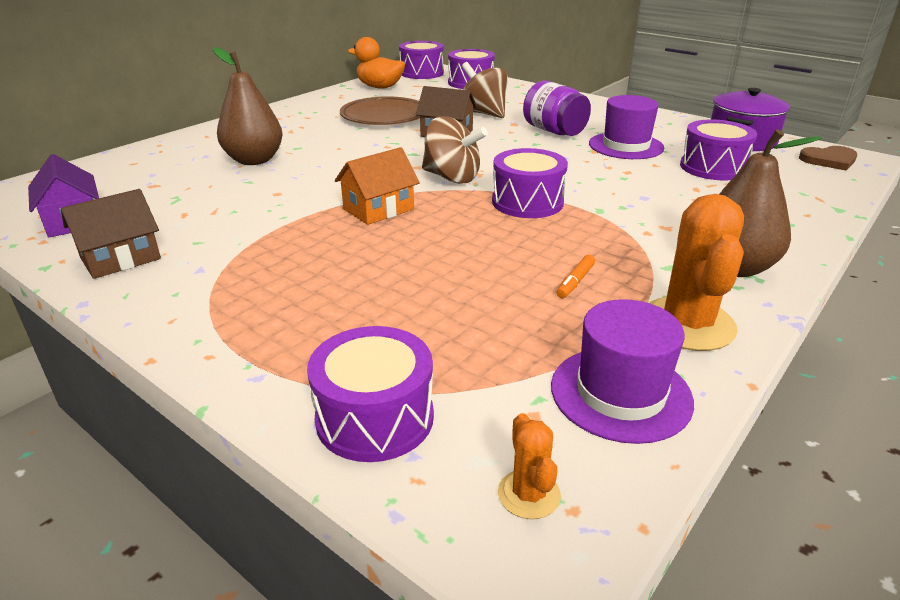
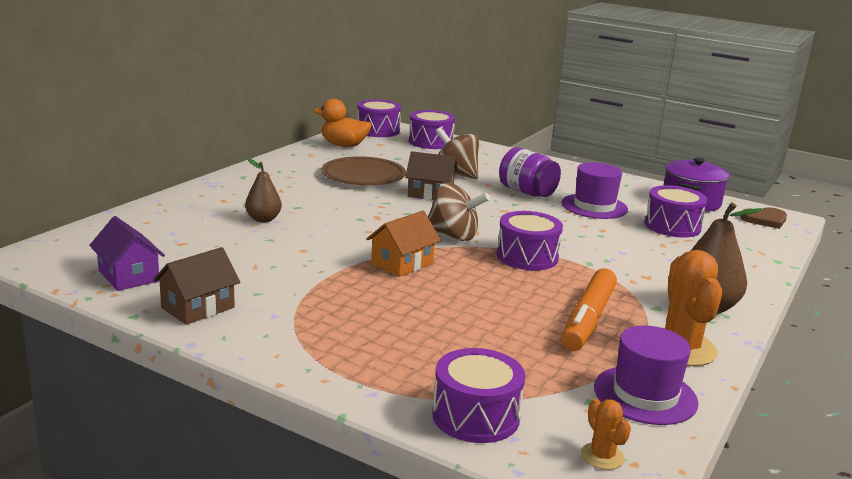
camera: 10 degrees left, 10 degrees down
(254, 160) = (263, 219): brown pear -> brown pear, size x0.62
(575, 282) = (588, 320): orange marker -> orange marker, size x2.47

